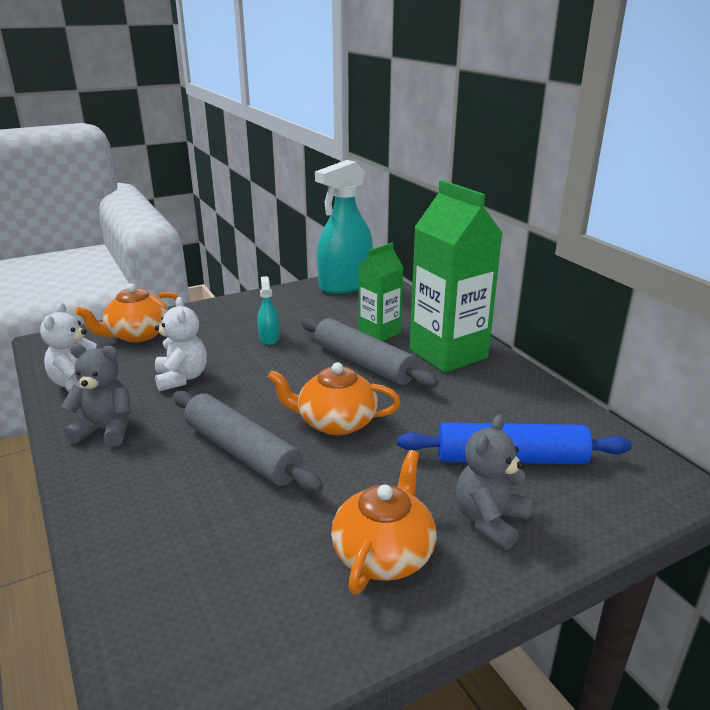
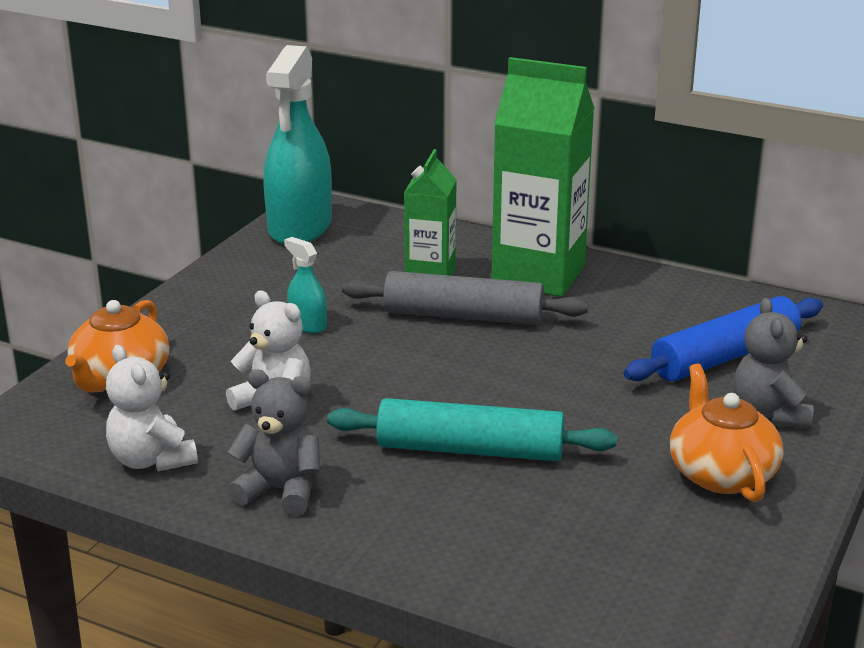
camera: 35 degrees left, 0 degrees up
(106, 430) = (280, 491): grey teddy bear -> grey teddy bear turned 45 degrees clockwise
(242, 452) = (470, 449): grey rolling pin -> turquoise rolling pin
(335, 422) = (522, 386): orange teapot -> none

